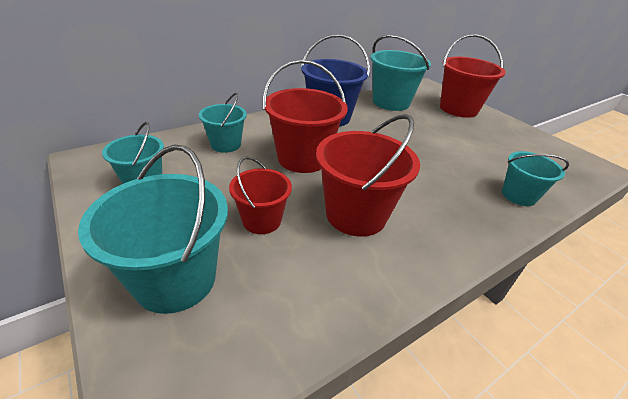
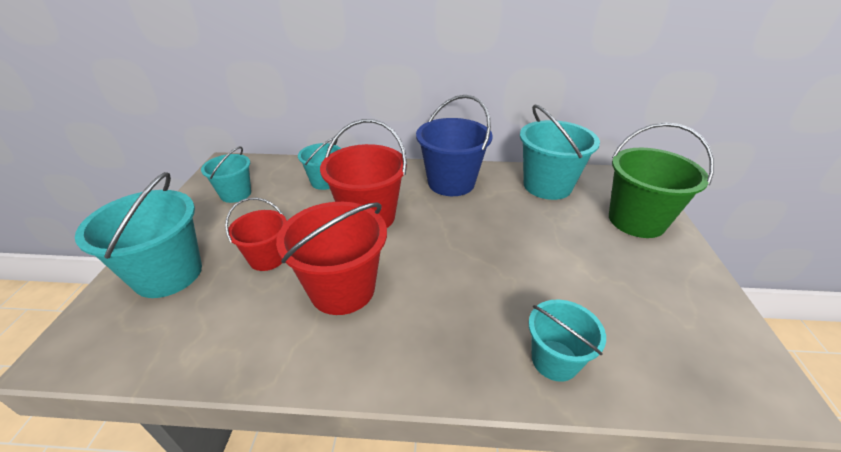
camera: 40 degrees right, 0 degrees up
(458, 109) = (636, 220): red bucket -> green bucket

